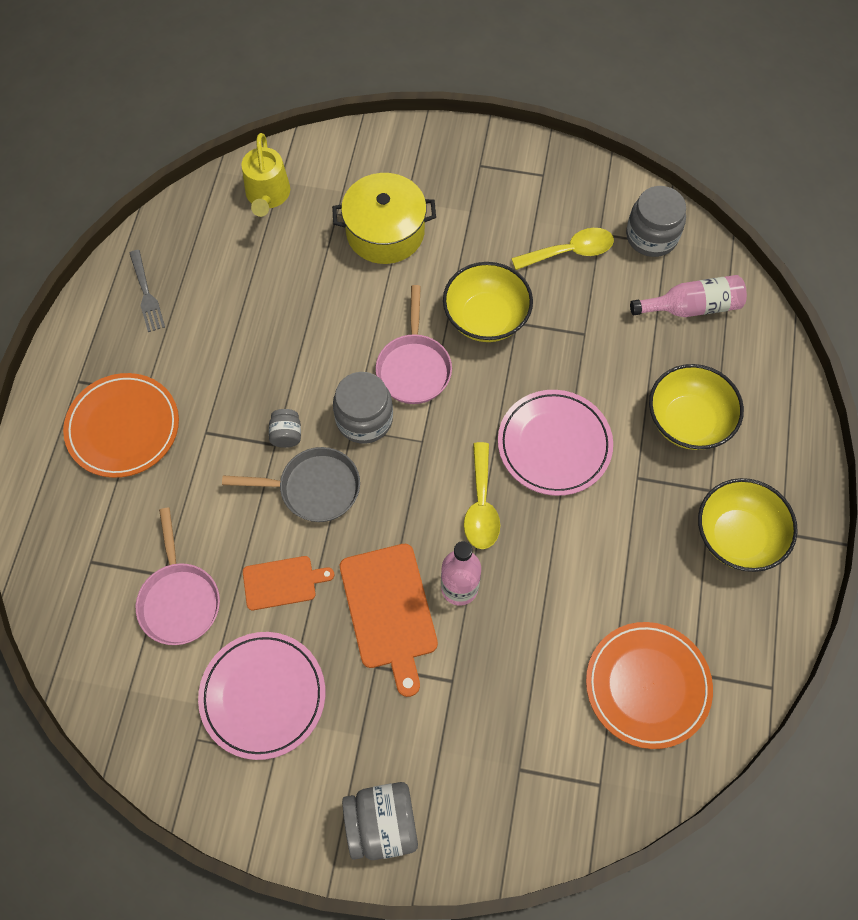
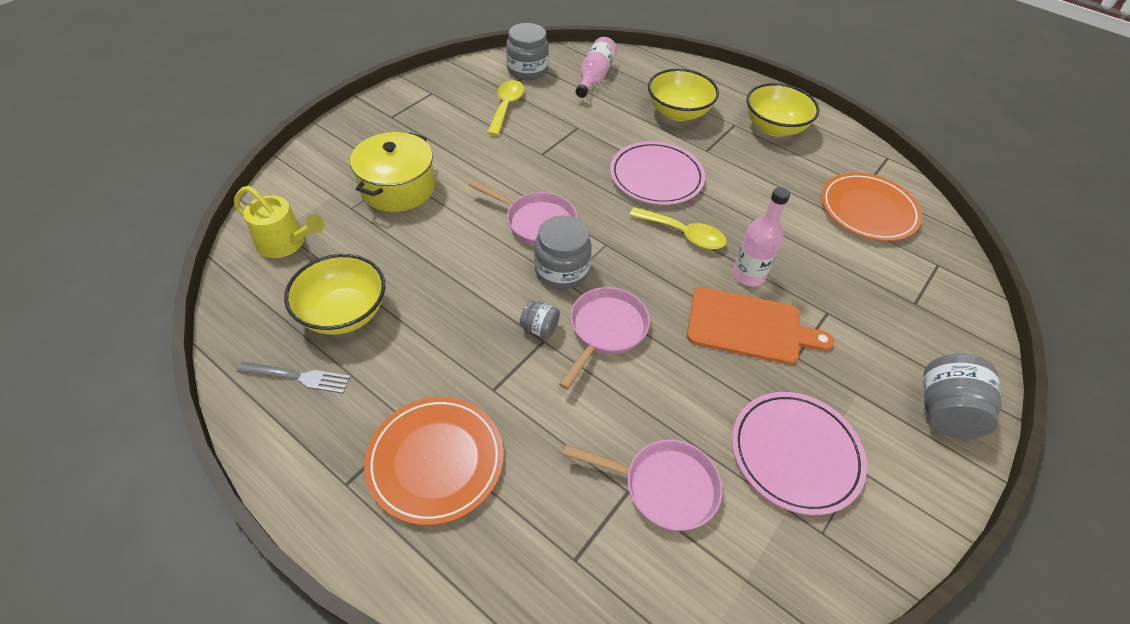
camera: 65 degrees left, 15 degrees down
(282, 582) = (686, 391): orange cutting board -> none
(314, 488) = (605, 330): grey pan -> pink pan
(486, 318) = (525, 167): yellow bowl -> yellow bowl (344, 313)

